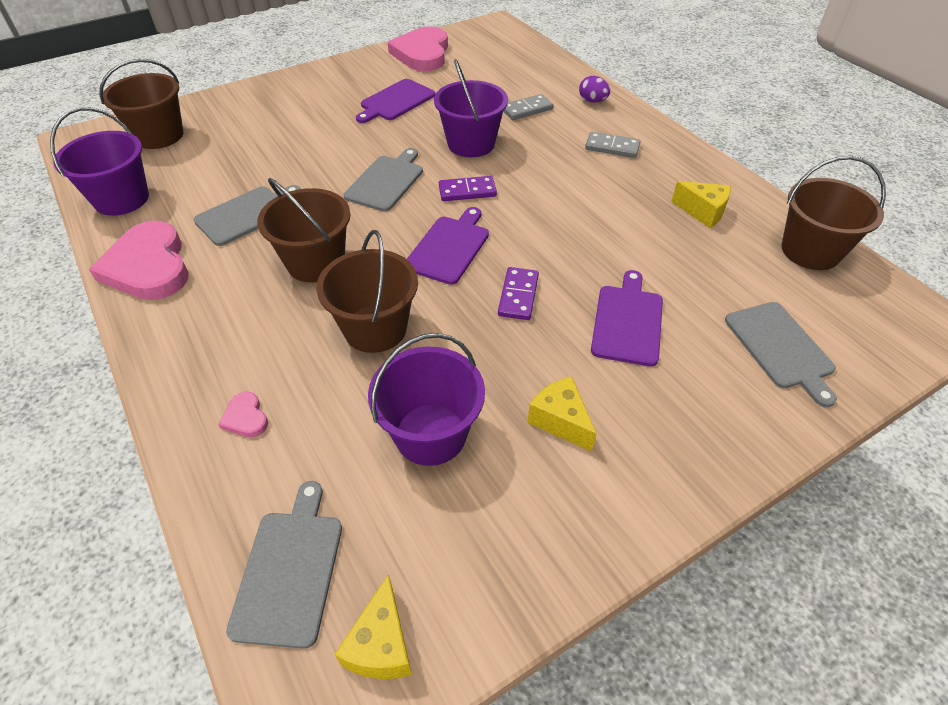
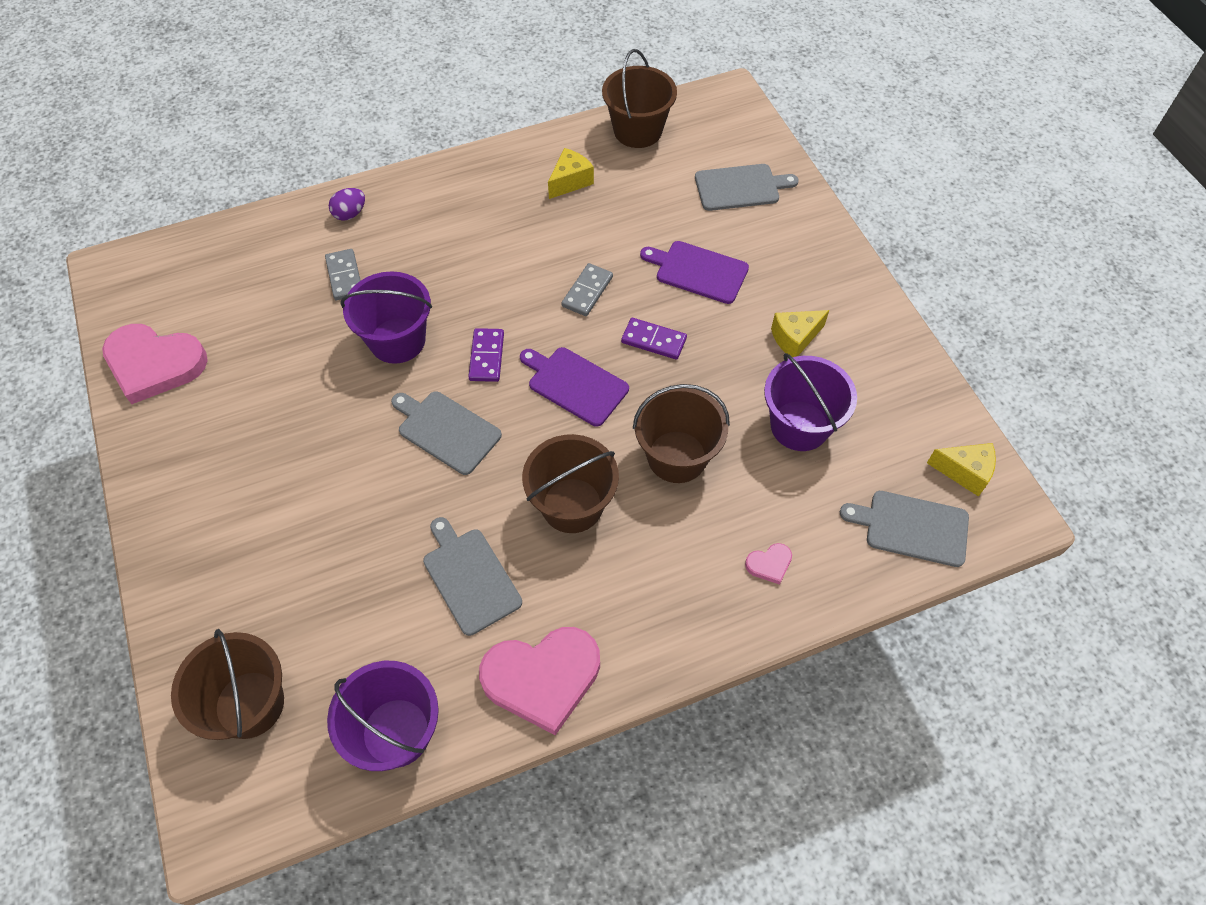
camera: 80 degrees left, 10 degrees up
(396, 101) = (271, 406): purple cutting board -> none
(612, 147) = (446, 219): grey domino -> grey domino (587, 291)

